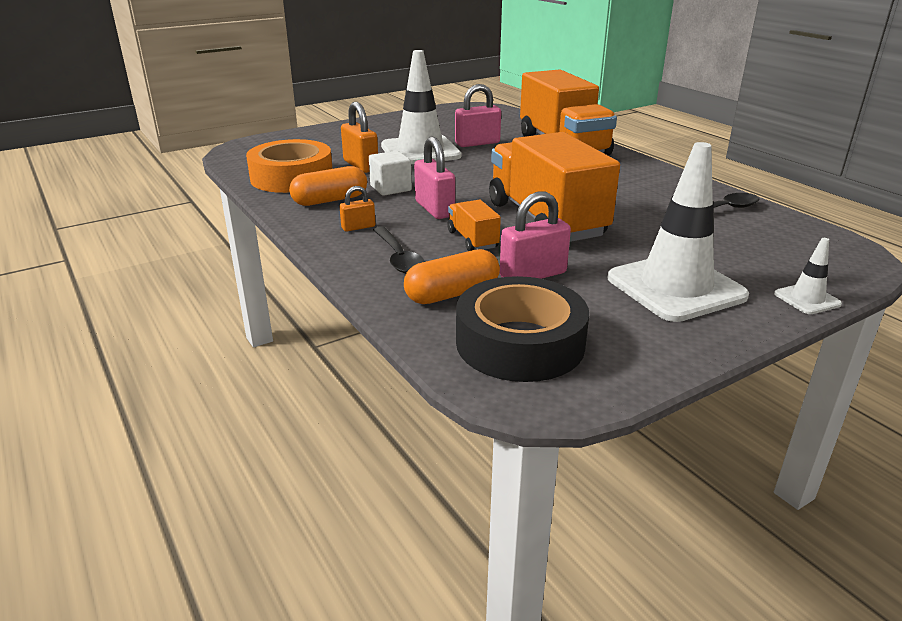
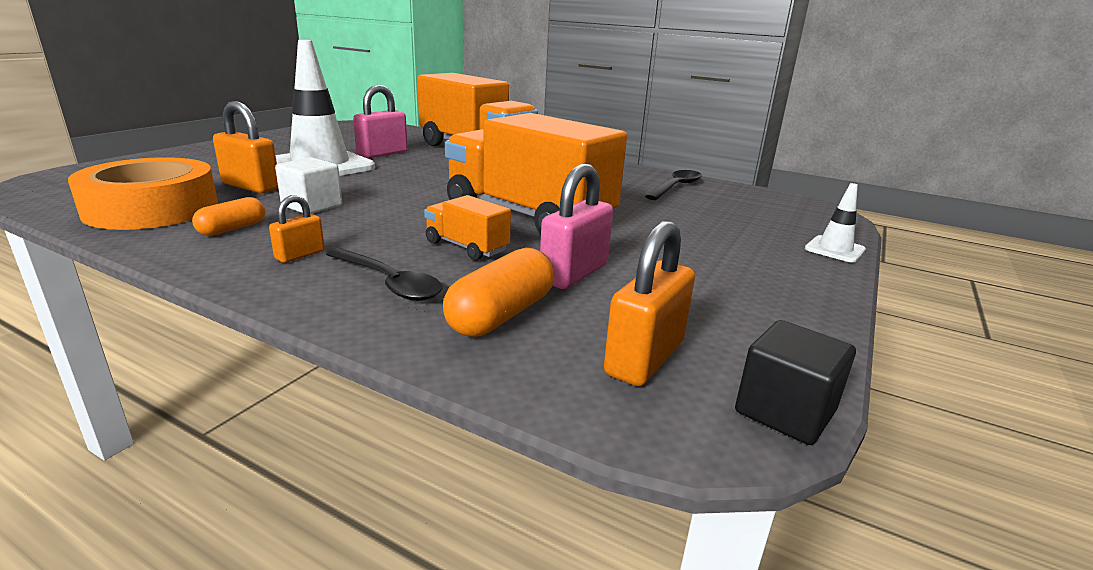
camera: 30 degrees left, 5 degrees down
(330, 200) = (232, 229): orange capsule -> orange capsule, size x0.63
(434, 209) = (389, 221): pink padlock -> none
(520, 343) = (645, 358): black tape -> orange padlock
(578, 397) = (785, 411): none -> black cube
(675, 287) = (723, 259): white traffic cone -> none

